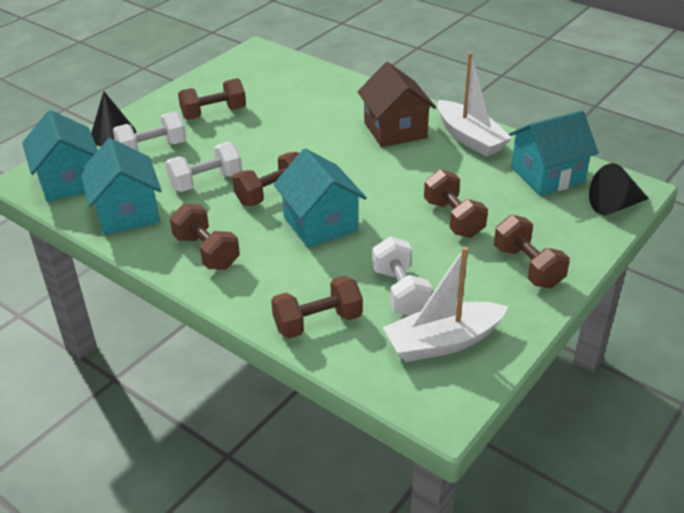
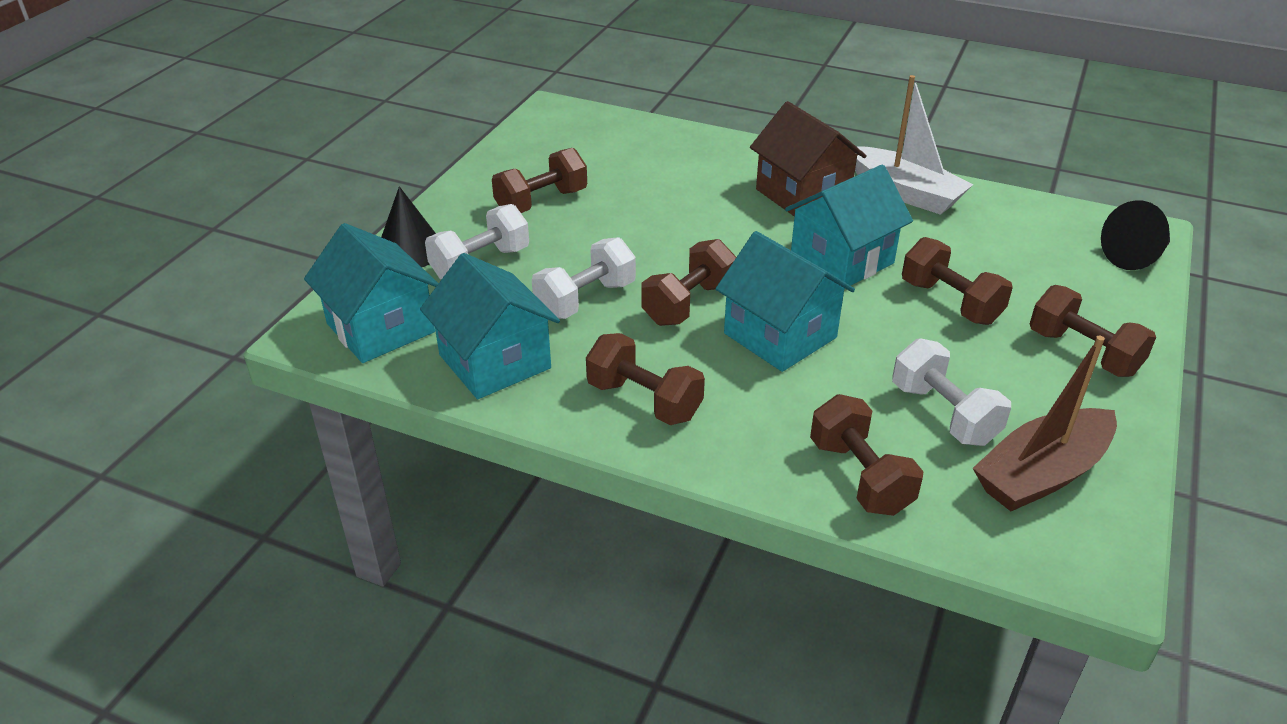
camera: 15 degrees left, 0 degrees up
(318, 322) = (860, 476): brown dumbbell -> brown dumbbell turned 75 degrees counterclockwise
(443, 342) = (1041, 474): white boat -> brown boat
(547, 175) = (1030, 228): turquoise house -> turquoise house (841, 259)

